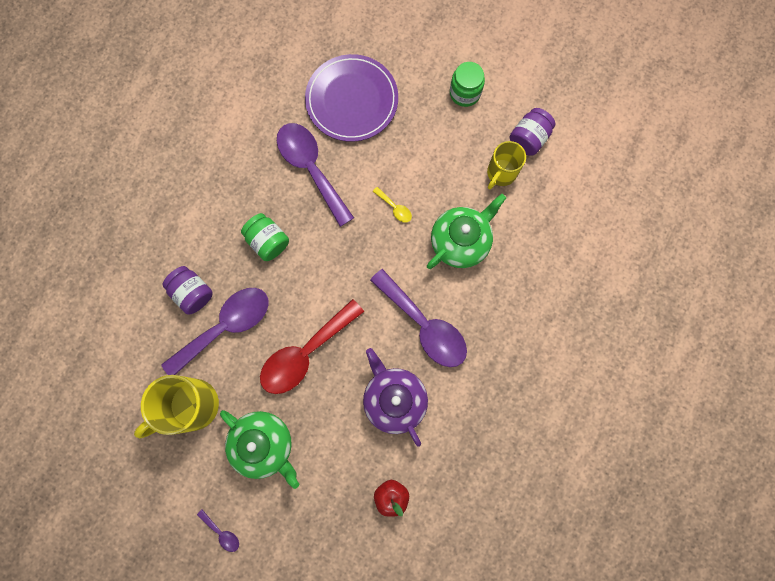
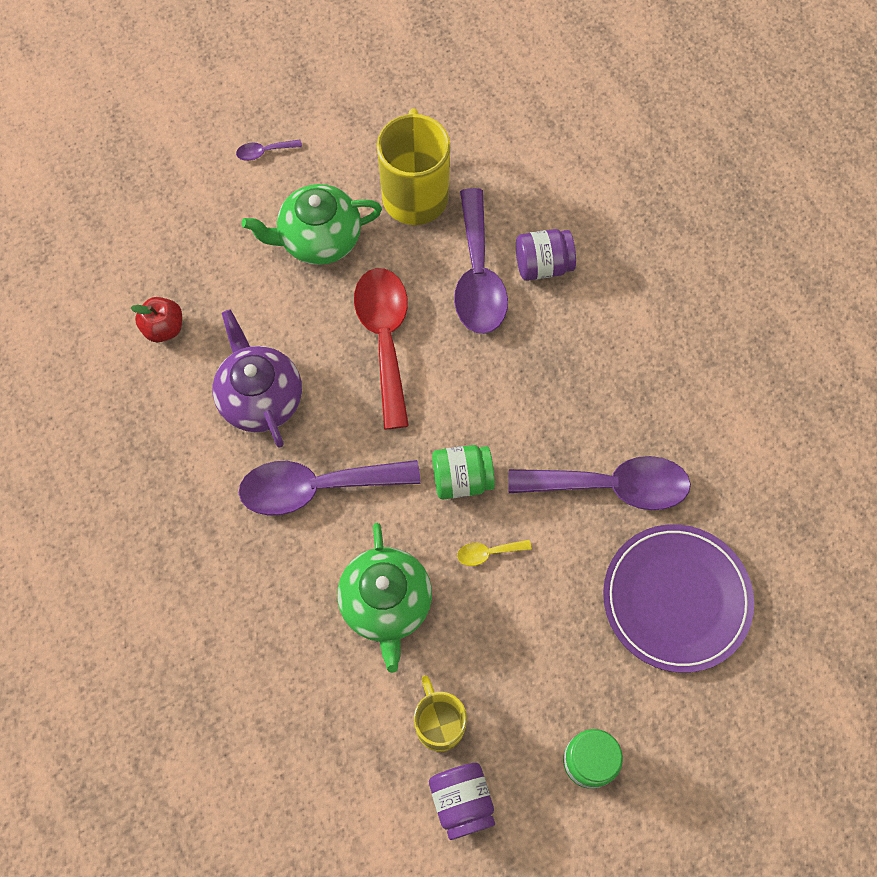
camera: 125 degrees right, 10 degrees down
(268, 241) = (549, 379): green jar -> green jar (462, 479)
(394, 399) = (260, 398): purple teapot -> purple teapot turned 120 degrees counterclockwise

